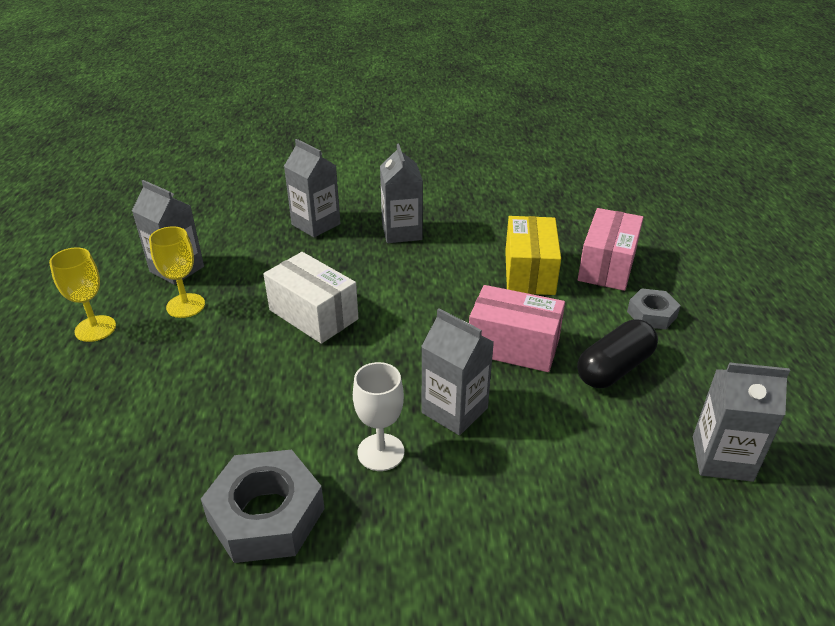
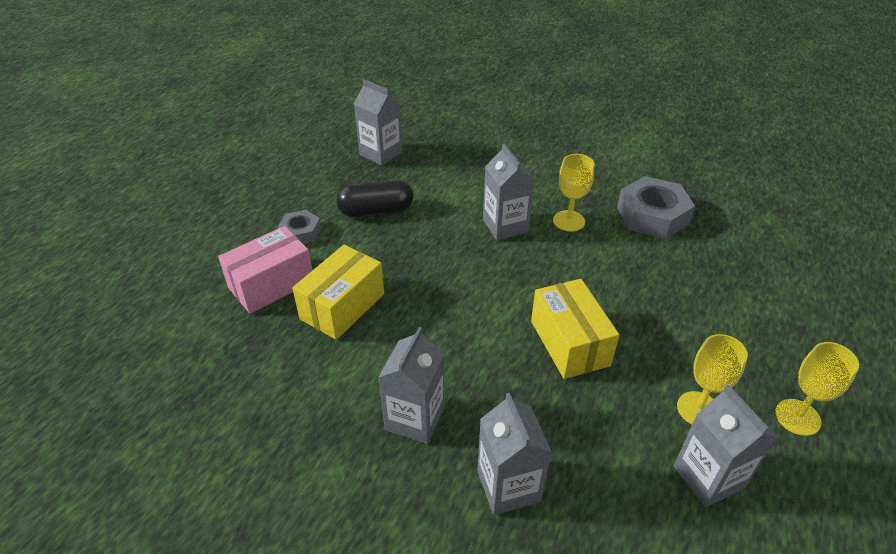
camera: 150 degrees left, 5 degrees up
(313, 314) = (569, 343): white box -> yellow box
(381, 452) = (568, 221): white goblet -> yellow goblet
(513, 346) = (426, 249): pink box -> none

